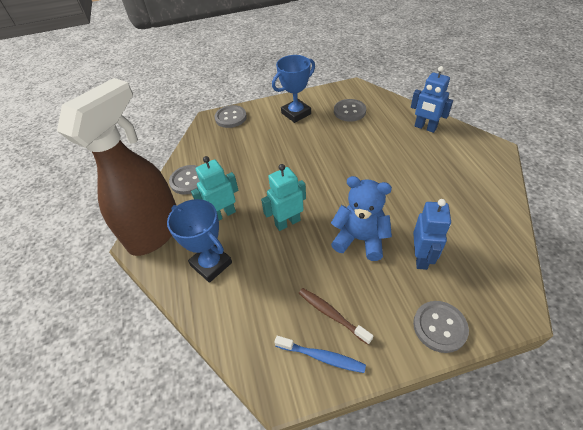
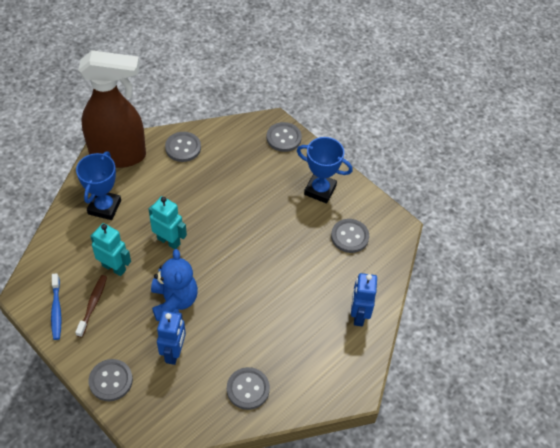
camera: 55 degrees right, 5 degrees up
(223, 214) = (157, 191): turquoise robot -> turquoise robot (114, 267)
(421, 258) = (174, 353): blue robot -> blue robot turned 60 degrees counterclockwise
(479, 214) = (248, 389): none -> grey button

